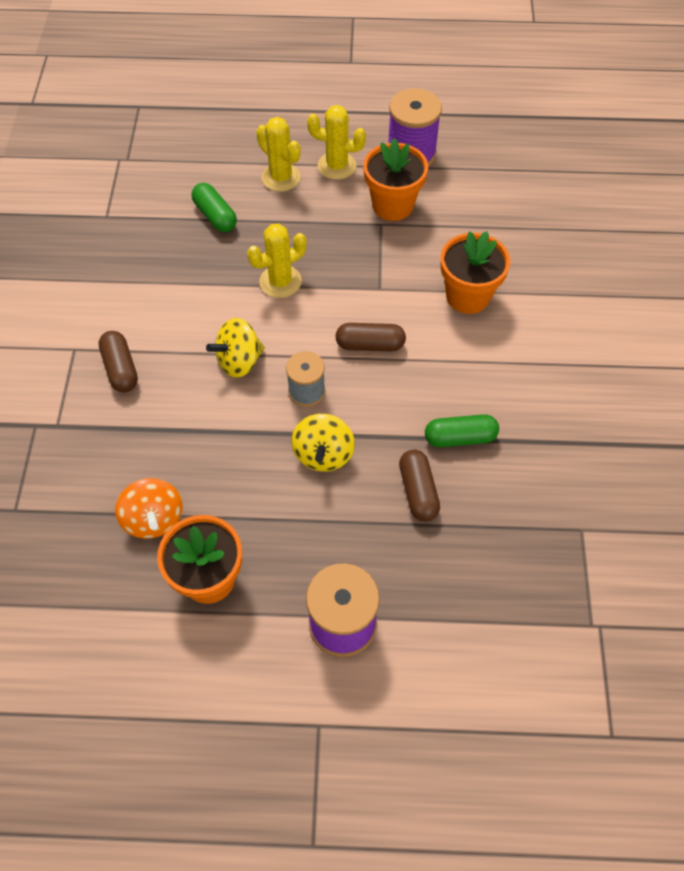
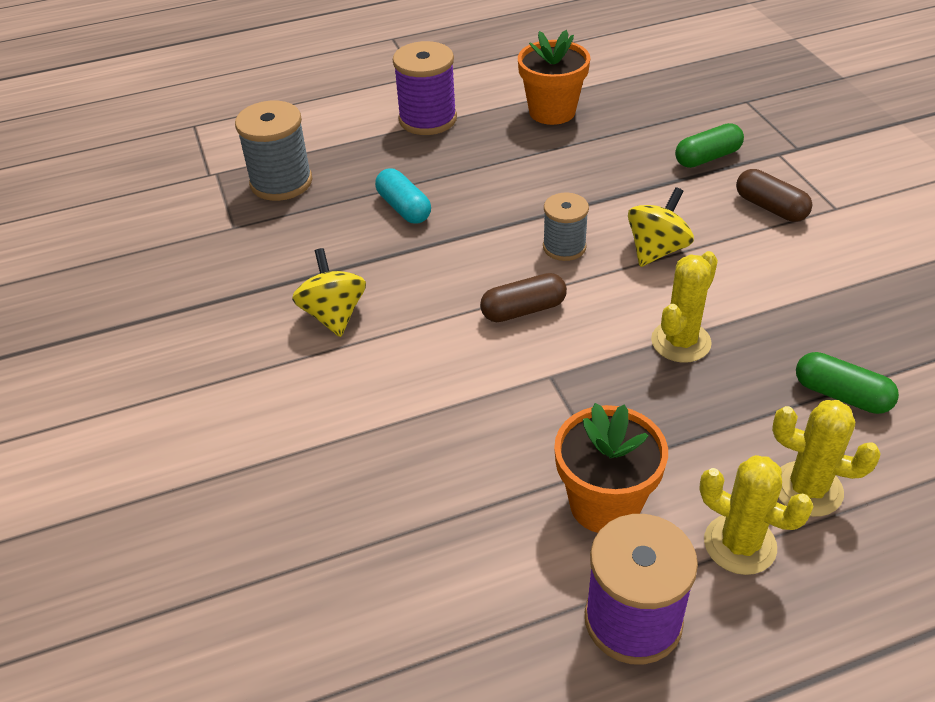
camera: 160 degrees right, 15 degrees down
(154, 519) = (628, 127): orange spinning top -> none
(323, 454) = (511, 206): yellow spinning top -> yellow spinning top (333, 315)
(336, 166) = (740, 544): yellow cactus -> yellow cactus turned 45 degrees clockwise
(418, 491) = (404, 208): brown capsule -> turquoise capsule
(460, 437) = (379, 258): green capsule -> green capsule (707, 157)
(468, 296) = (428, 404): orange flower pot -> none
(525, 578) = (281, 182): none -> grey spool

